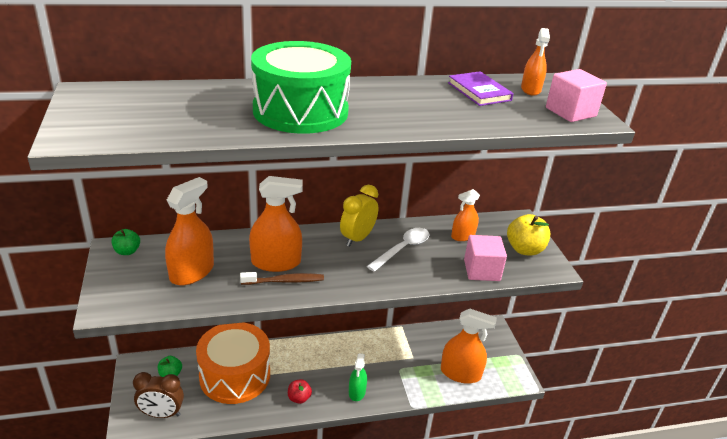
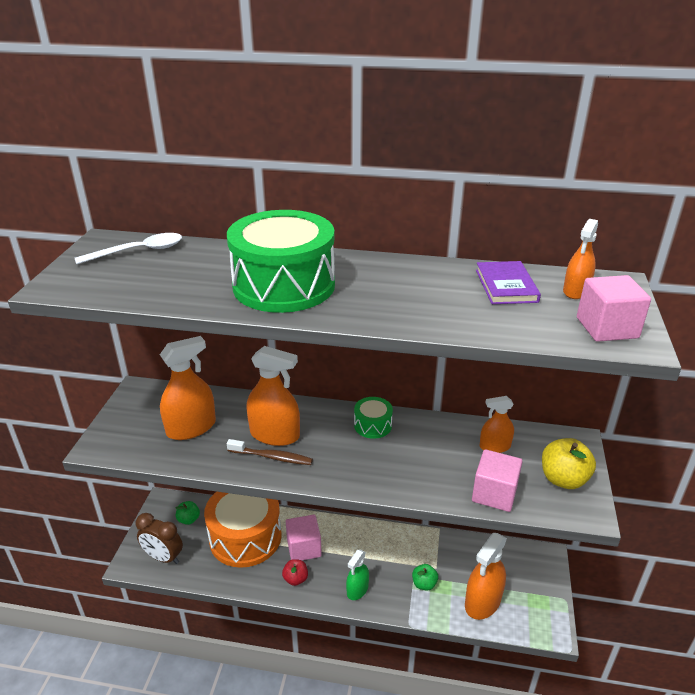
camera: 25 degrees right, 0 degrees up
(127, 251) = (147, 394): green apple -> green apple (424, 584)
(294, 371) = (304, 548): none -> pink cube
(357, 238) = (372, 425): yellow clock -> green drum
(403, 249) = (415, 448): white spoon -> white spoon (138, 251)
(460, 373) = (482, 602): orange spray bottle -> orange spray bottle turned 90 degrees clockwise

